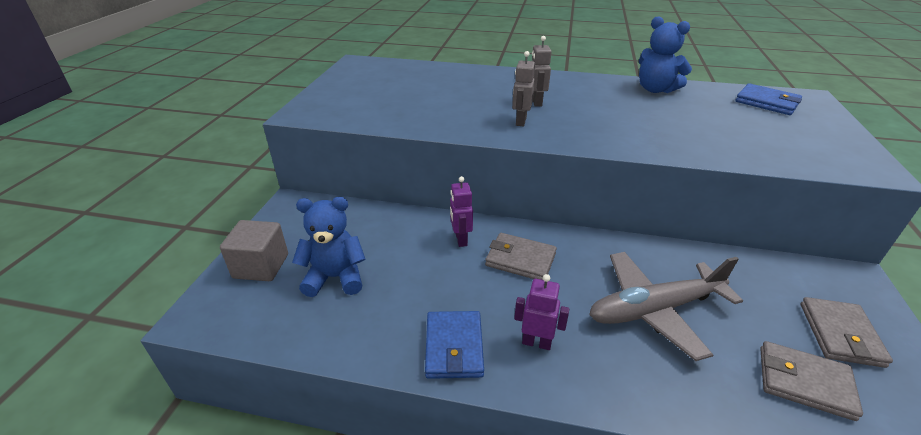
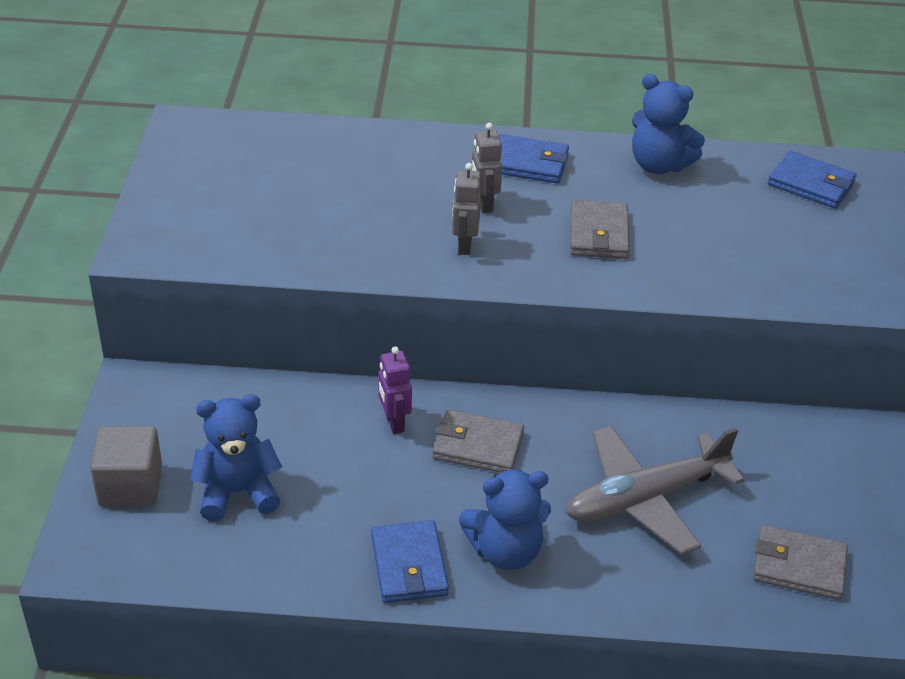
camera: 10 degrees left, 5 degrees up
(536, 342) = (505, 551): purple robot -> blue teddy bear
(567, 85) = (528, 163): none -> blue wallet
(840, 334) = (852, 509): grey wallet -> grey wallet (598, 234)

